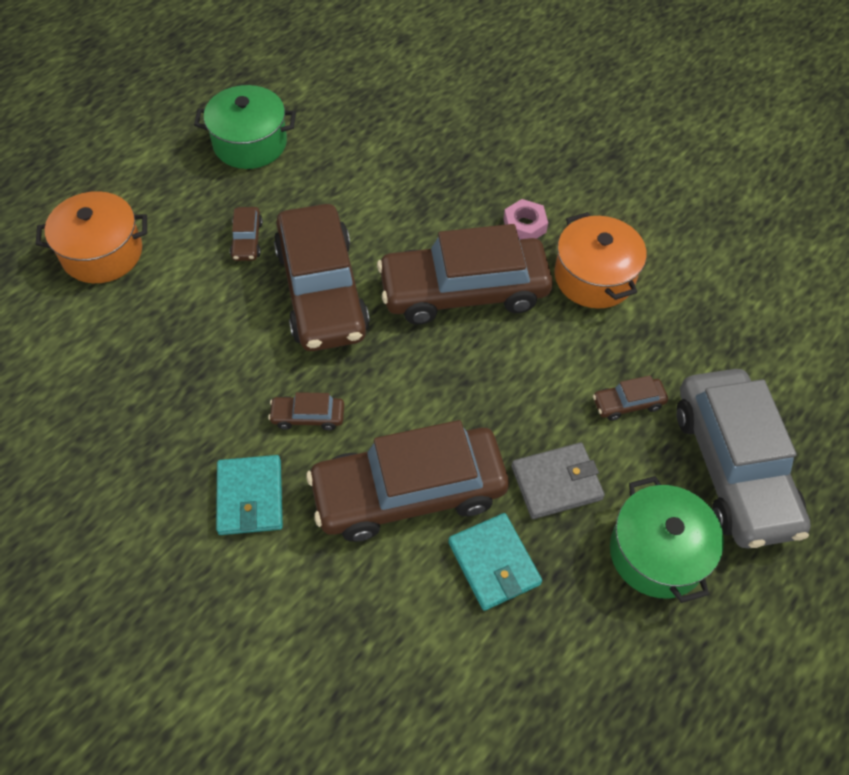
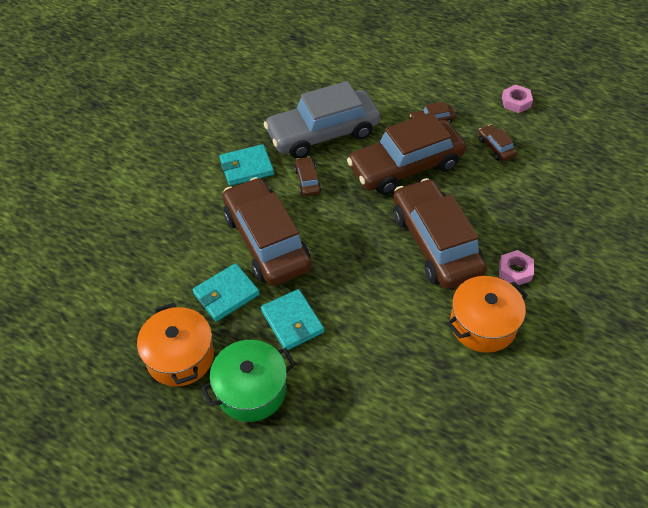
camera: 80 degrees right, 5 degrees down
(102, 253) = (394, 61): orange pot -> orange pot (180, 356)
(250, 143) = (516, 102): green pot -> pink nut
(556, 483) = (292, 321): grey wallet -> turquoise wallet
(628, 403) = (370, 360): brown car -> brown car (496, 147)
(732, 468) = (333, 438): grey car -> grey car (323, 133)

